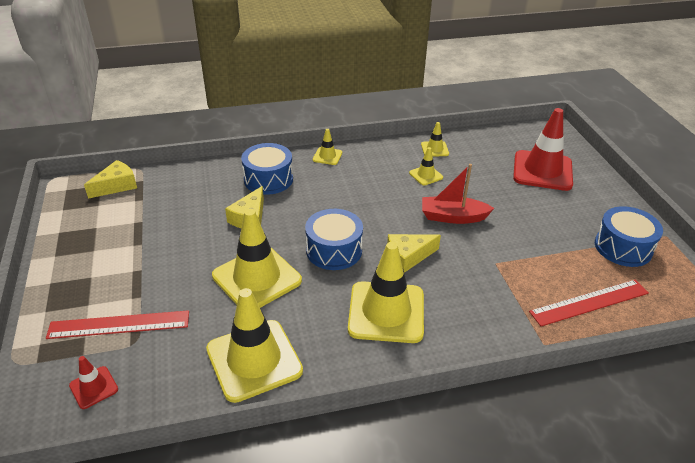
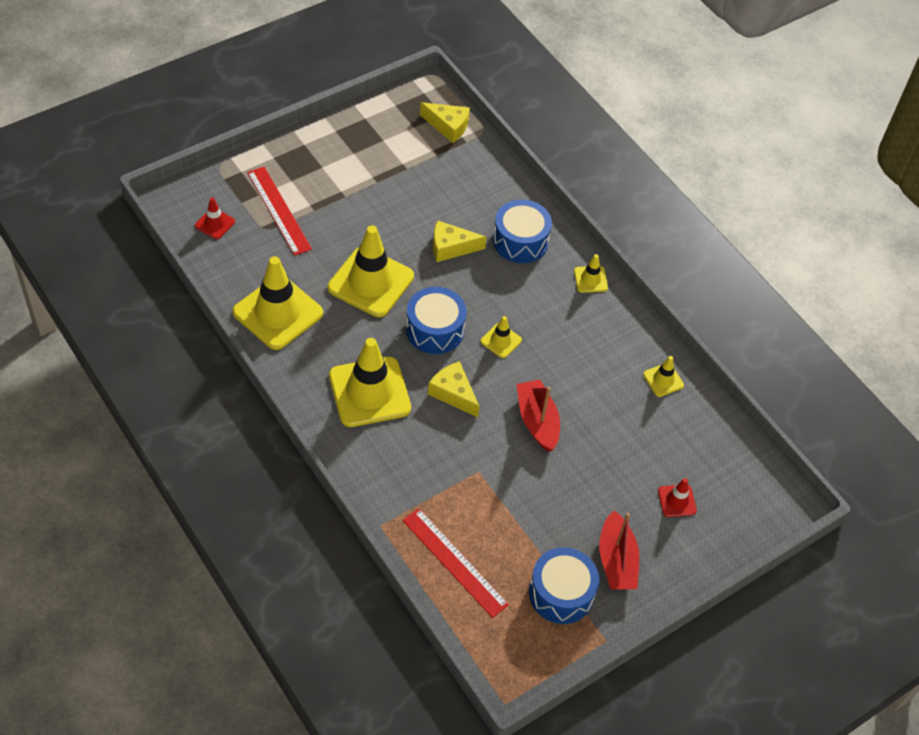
camera: 65 degrees right, 15 degrees up
(426, 175) = (603, 381): yellow traffic cone -> yellow traffic cone (501, 341)
(542, 171) = (677, 501): red traffic cone -> red traffic cone, size x0.46
(593, 212) = (616, 561): none -> red boat

